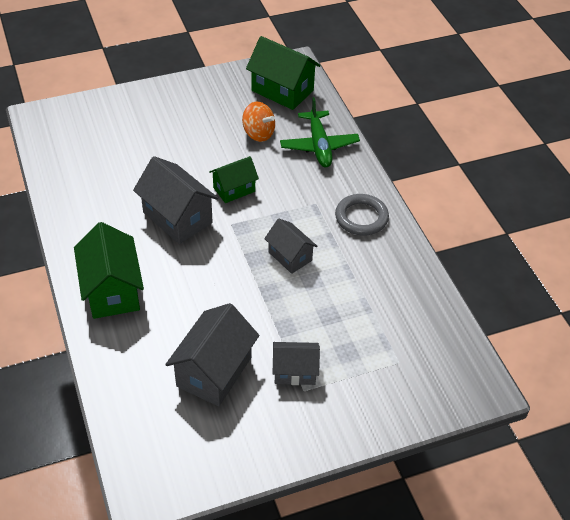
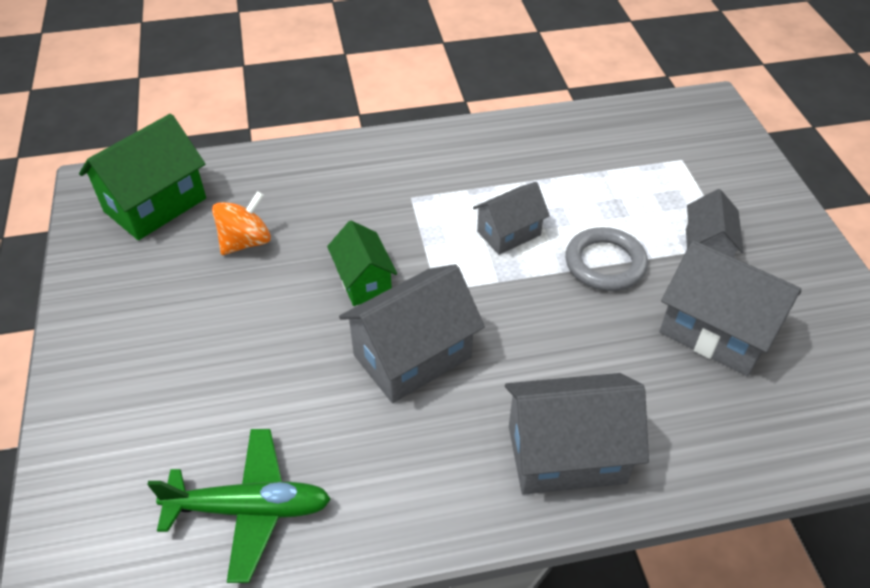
camera: 80 degrees left, 0 degrees up
(112, 291) = (566, 454): green house -> grey house
(319, 146) = (296, 180): green plane -> green plane (250, 508)
(361, 217) = (446, 158): grey ring -> grey ring (605, 263)

